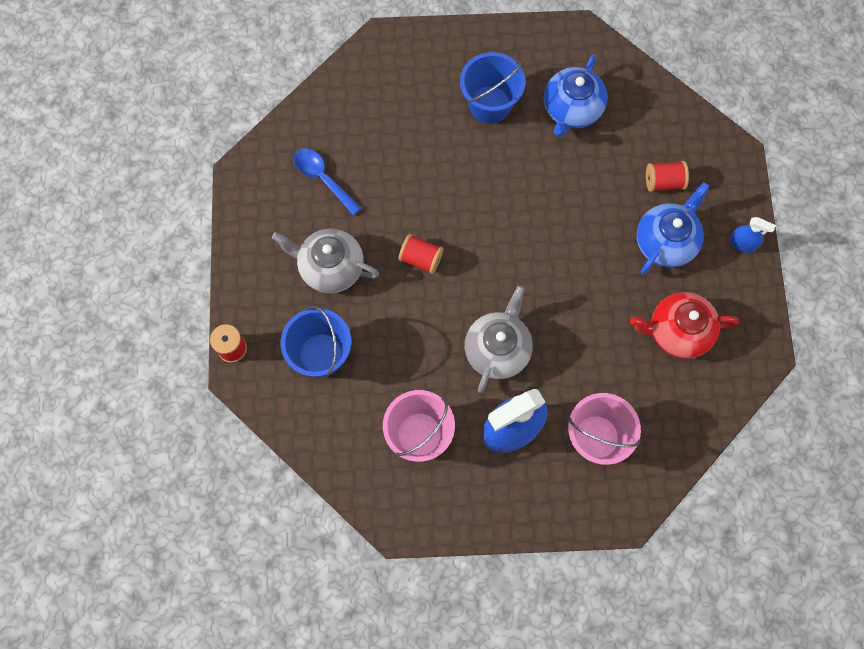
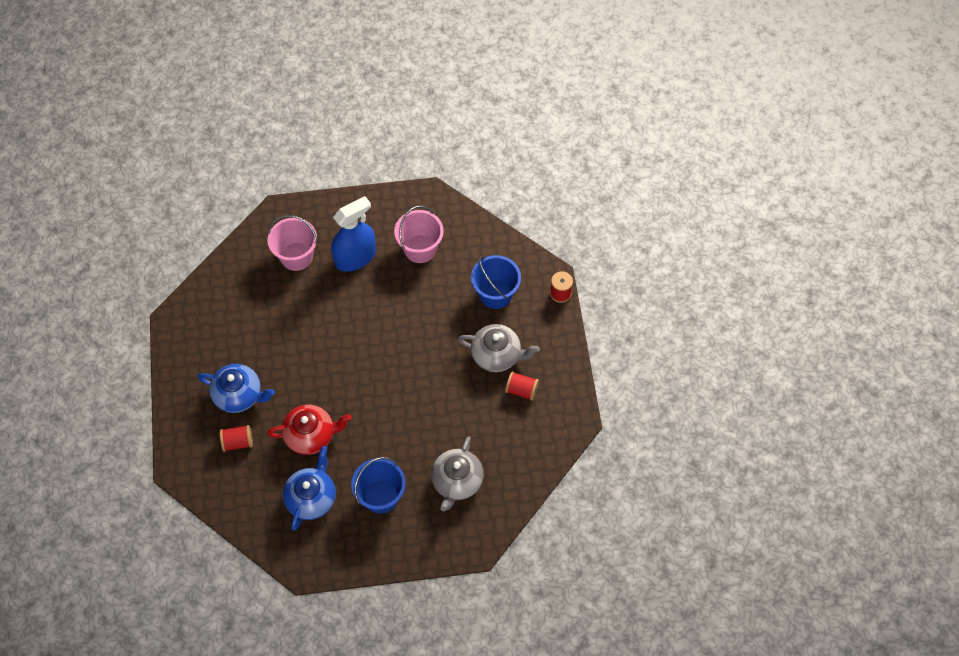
camera: 175 degrees right, 10 degrees down
(323, 178) = (512, 422): blue spoon -> none
(421, 258) = (428, 367): red spool -> red spool (521, 390)
(497, 349) = (367, 308): grey teapot -> grey teapot (457, 481)
(666, 241) = (239, 395): blue teapot -> blue teapot turned 105 degrees counterclockwise
(678, 331) = (234, 330): red teapot -> red teapot (311, 435)
(742, 243) = (179, 398): blue spray bottle -> none

